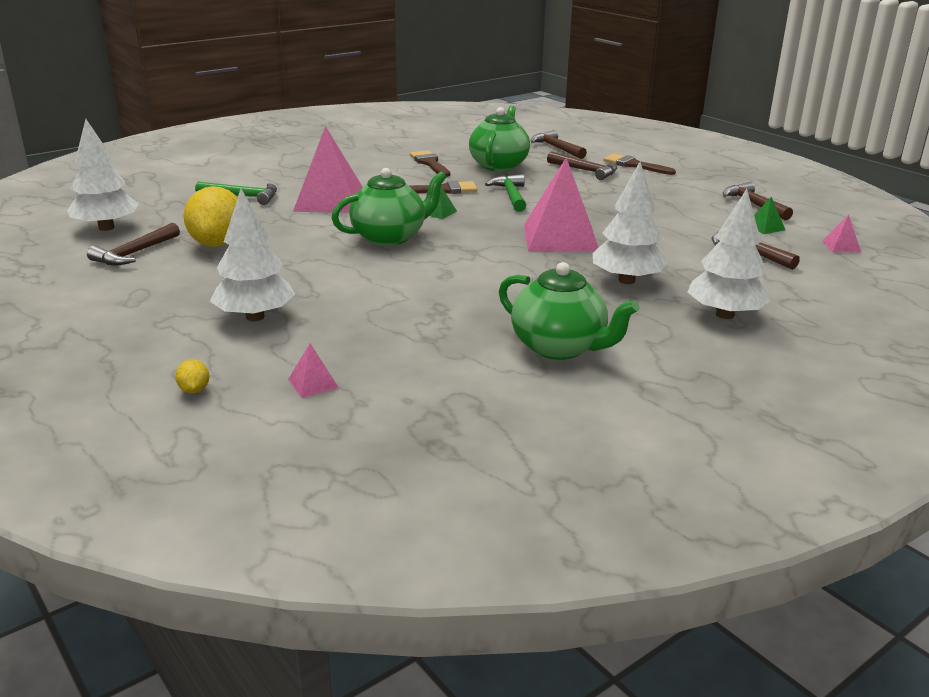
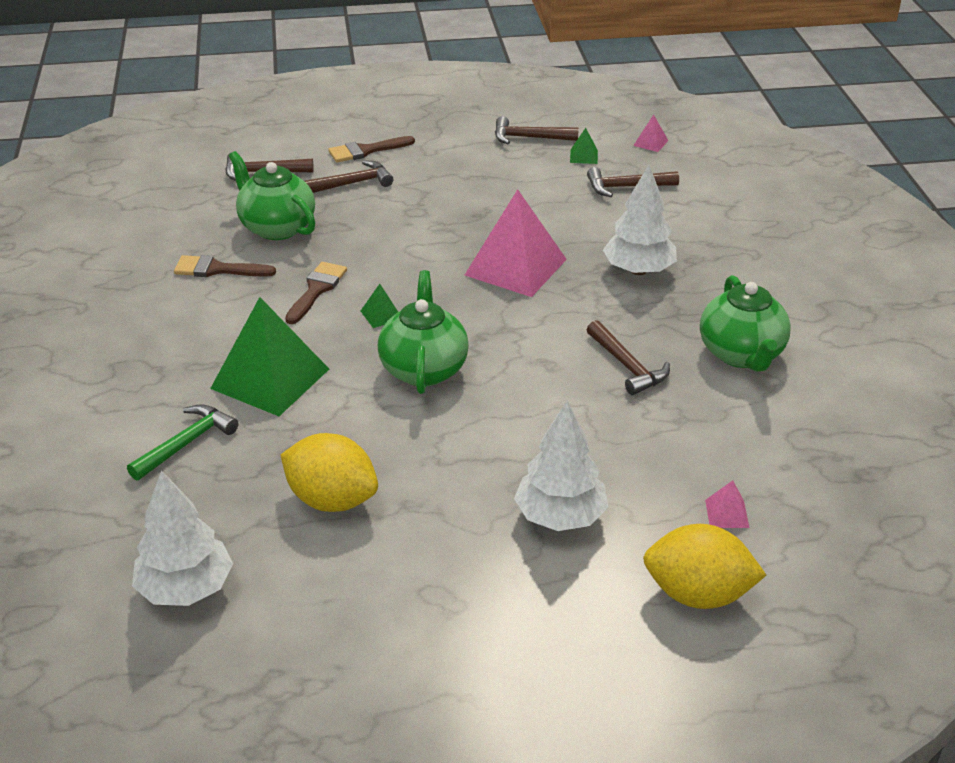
camera: 60 degrees left, 10 degrees up
(134, 253) = (304, 577): brown hammer -> brown hammer (627, 366)
(194, 390) = (698, 594): yellow lemon -> yellow lemon, size x2.43
(329, 201) = (270, 379): pink pyramid -> green pyramid
(510, 195) = (377, 254): green hammer -> none
(560, 347) = (741, 354): green teapot -> green teapot turned 105 degrees clockwise
(724, 315) = (735, 252): white tree -> none

